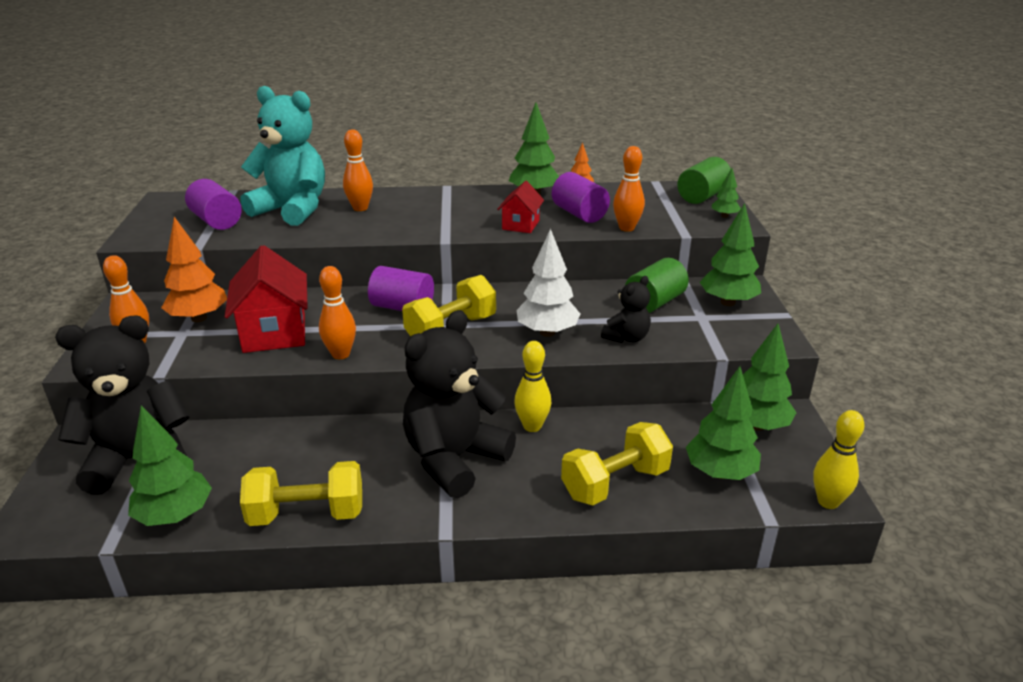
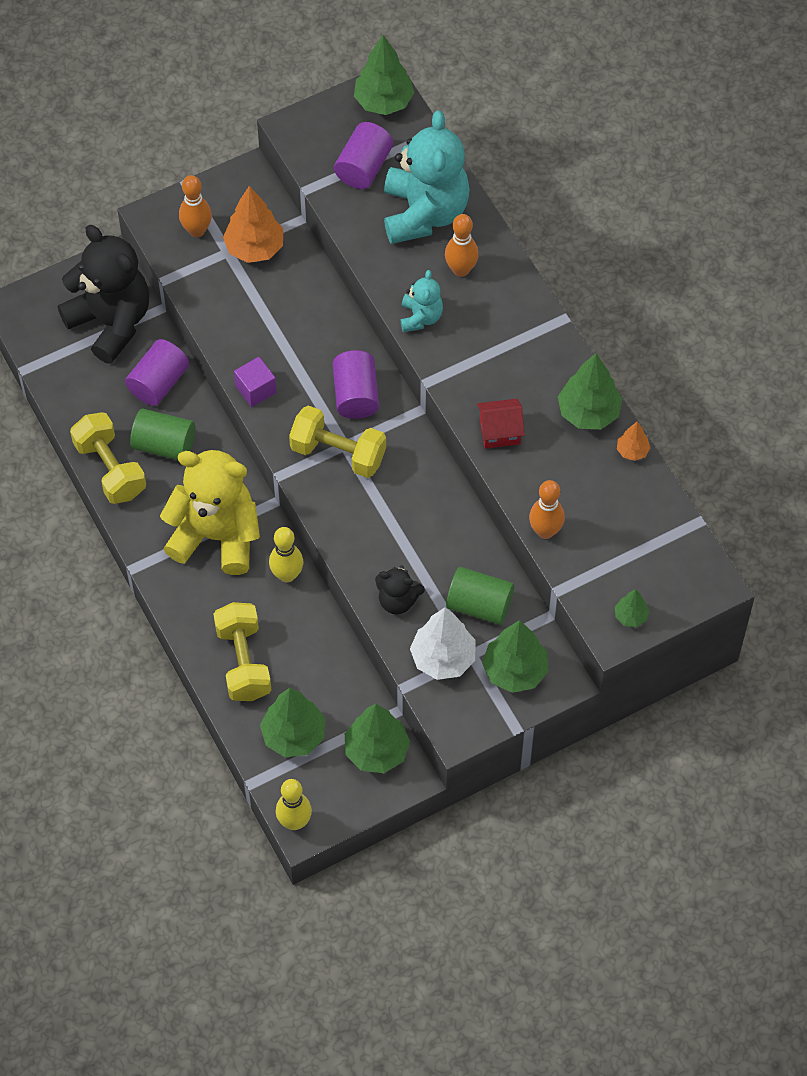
camera: 65 degrees right, 30 degrees up
(175, 515) = (70, 387): green tree -> green tree (383, 102)
(274, 333) = (262, 320): red house -> none
(341, 354) = (256, 389): orange bowling pin -> purple cube
(382, 230) = (421, 317): none -> turquoise teddy bear
(454, 459) = (216, 536): black teddy bear -> yellow teddy bear
(547, 332) = (373, 532): white tree -> white tree (443, 658)
(579, 214) = (558, 475): purple cylinder -> purple cylinder (158, 383)
(615, 483) = (243, 662): yellow dumbbell -> yellow dumbbell turned 45 degrees clockwise
(702, 196) = (678, 581): green cylinder -> green cylinder (164, 445)

